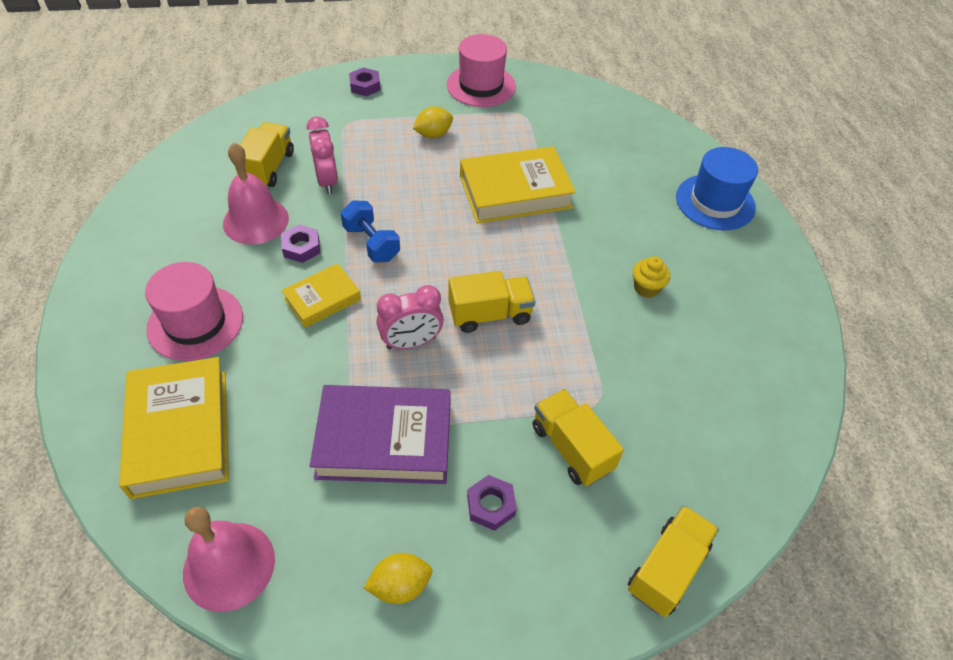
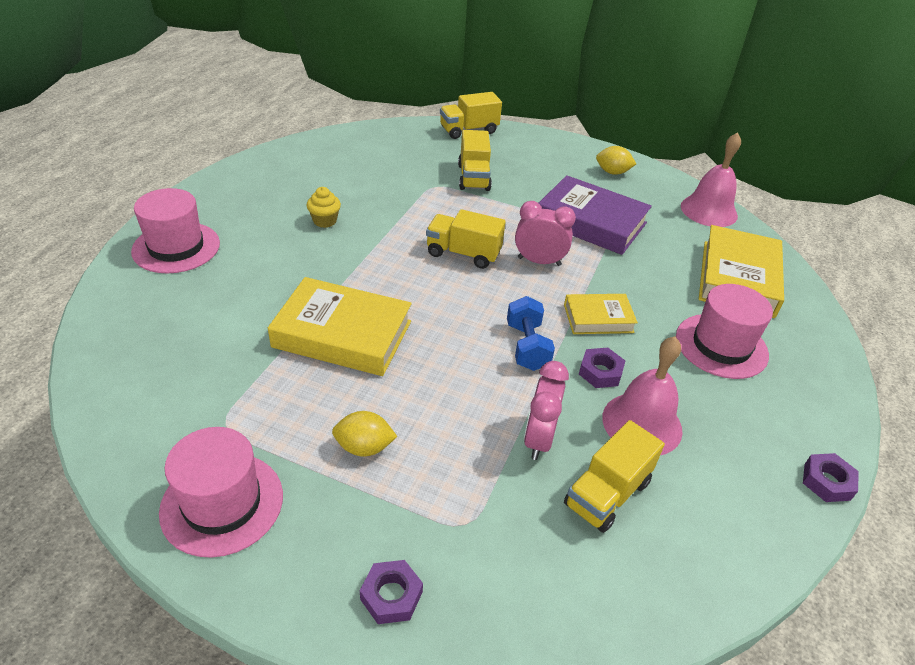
camera: 150 degrees left, 10 degrees down
(491, 505) = (542, 177): purple nut -> purple nut (827, 481)
(715, 202) = (176, 247): blue hat -> pink hat

